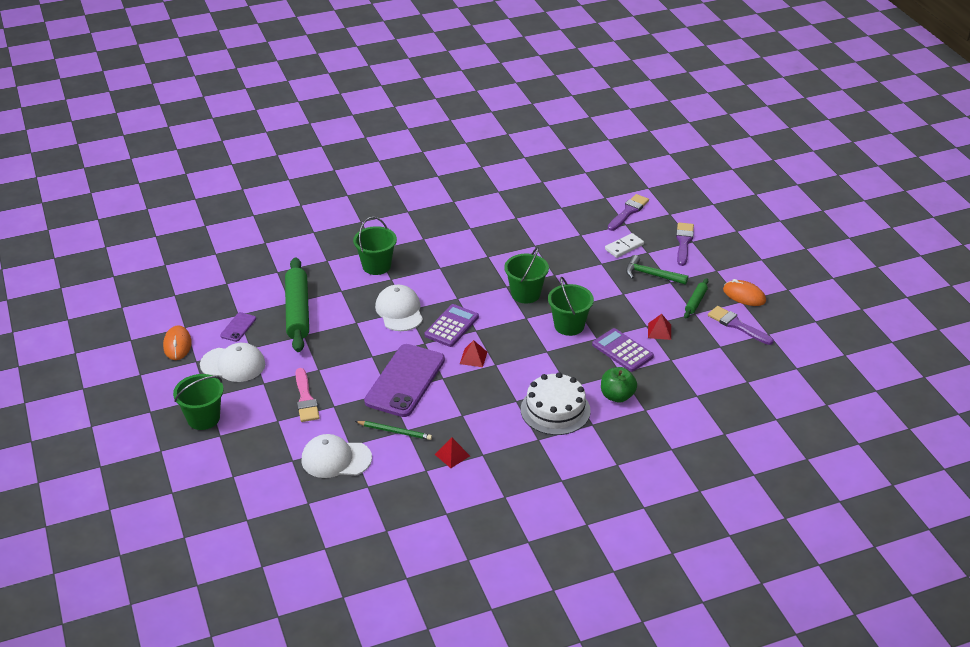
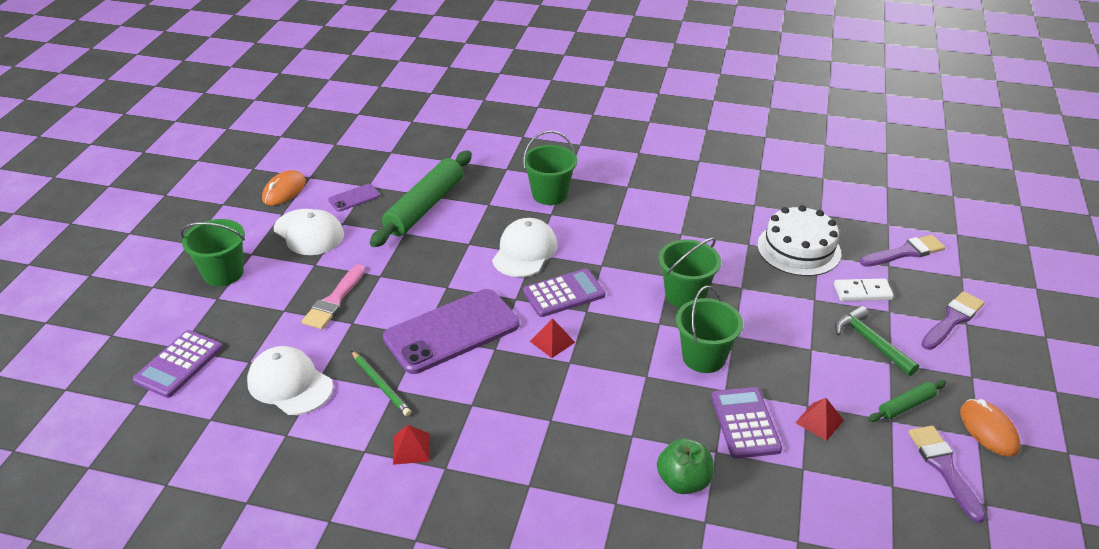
camera: 35 degrees right, 0 degrees up
(245, 485) = (179, 364): none -> purple calculator
(555, 410) = (586, 457): white cake -> white cake (799, 249)

